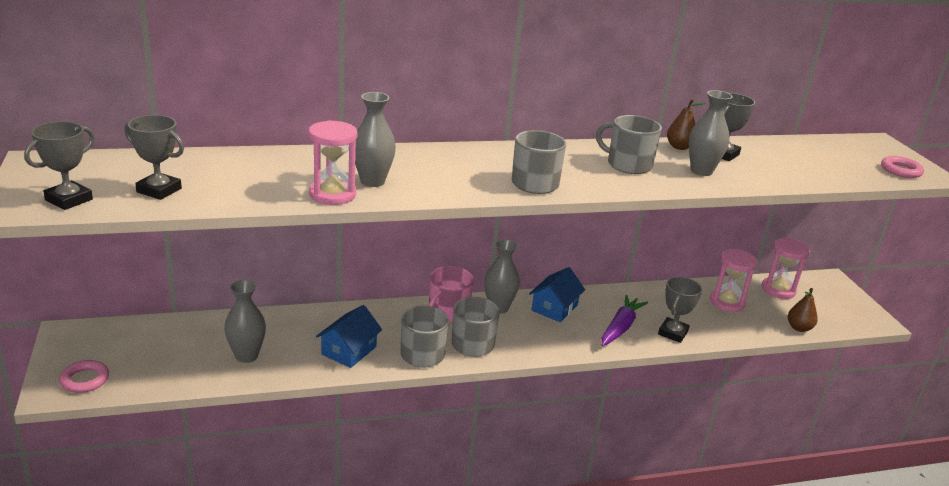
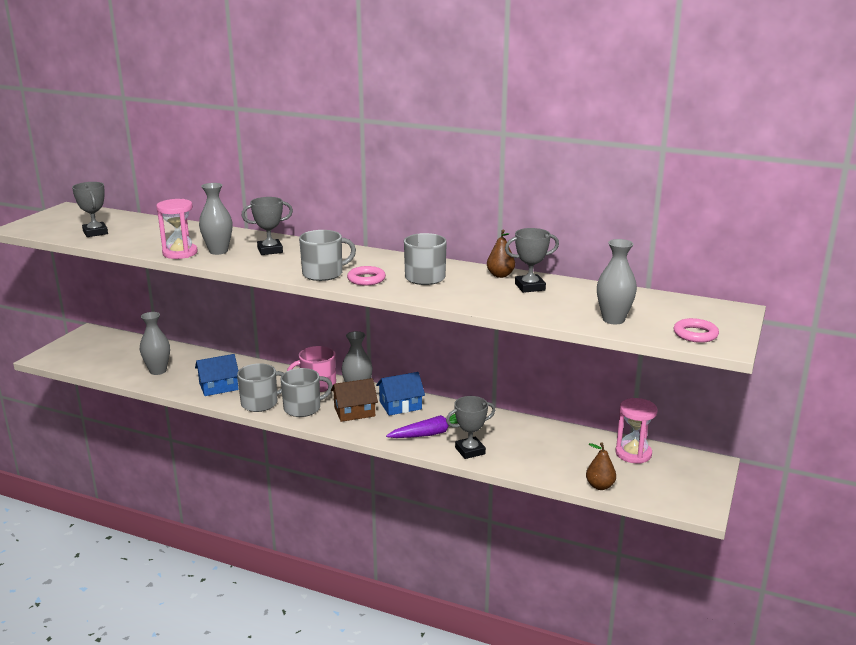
camera: 40 degrees right, 5 degrees down
(69, 200) = (46, 228): grey trophy -> grey trophy (270, 250)
(85, 380) = (64, 357): pink ring -> pink ring (366, 279)
(525, 329) = (354, 411): none -> brown house
(701, 171) = (479, 293): grey vase -> grey vase (613, 320)
(727, 302) = (561, 447): pink hourglass -> none

